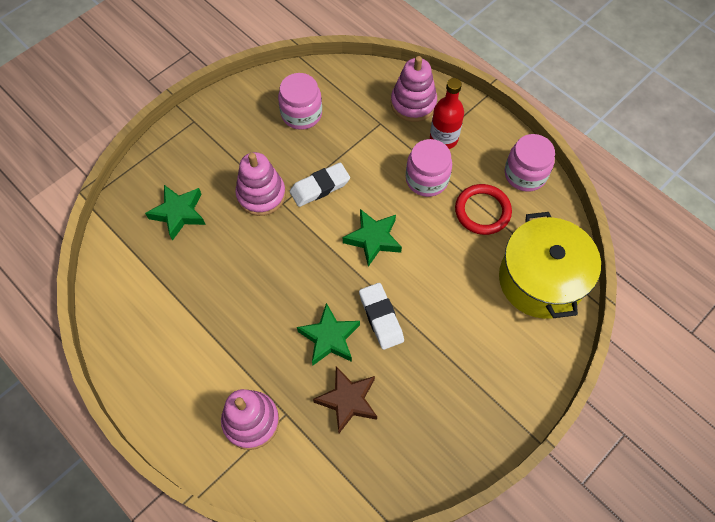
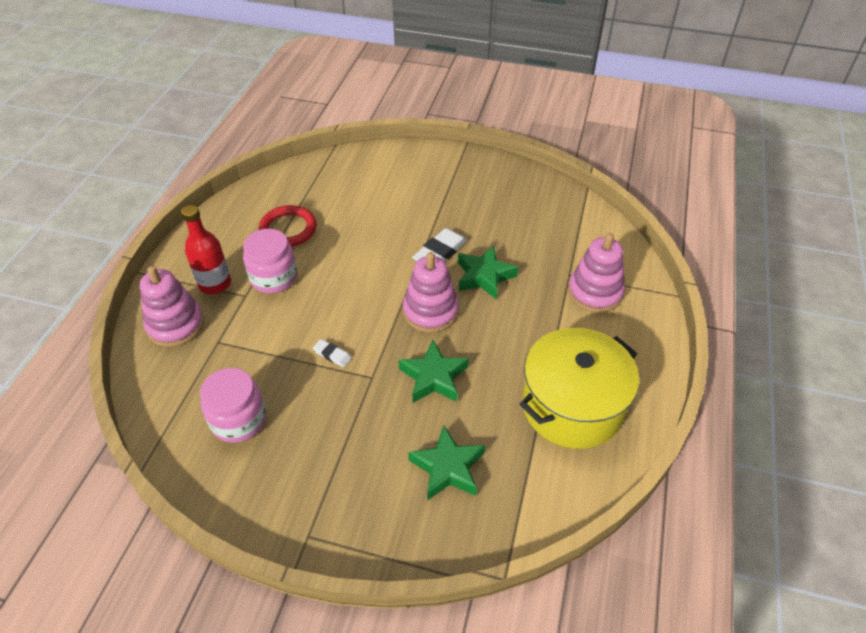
camera: 120 degrees left, 15 degrees down
(261, 195) = (373, 401): pink stacking toy -> pink stacking toy (430, 311)
(320, 187) = (332, 355): white eraser -> white eraser, size x0.54
(348, 400) = (525, 243): brown star -> none
(373, 239) = (366, 288): green star -> green star (433, 377)
(525, 174) = (230, 216): pink jar -> none
(540, 280) = (336, 177): yellow pot -> yellow pot (572, 406)

